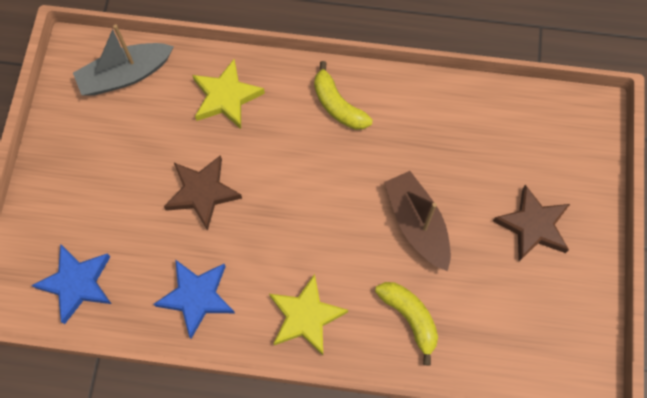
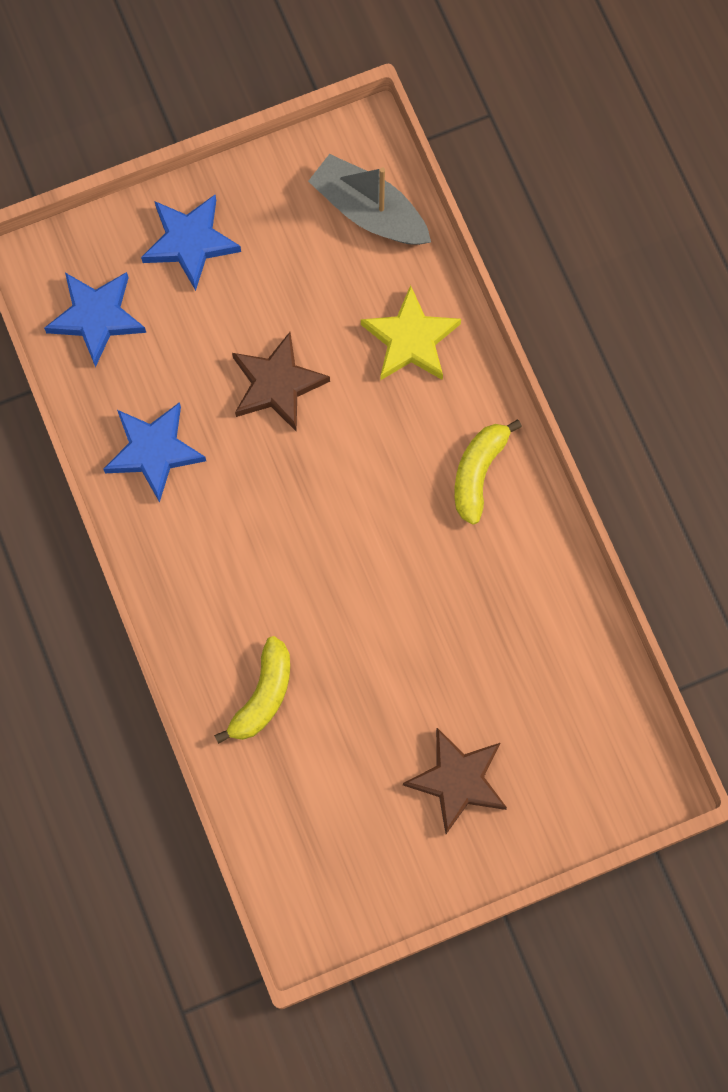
camera: 60 degrees right, 5 degrees up
(68, 194) = (190, 242): none -> blue star
(306, 317) = (199, 581): yellow star -> none
(417, 224) = (381, 645): brown boat -> none

